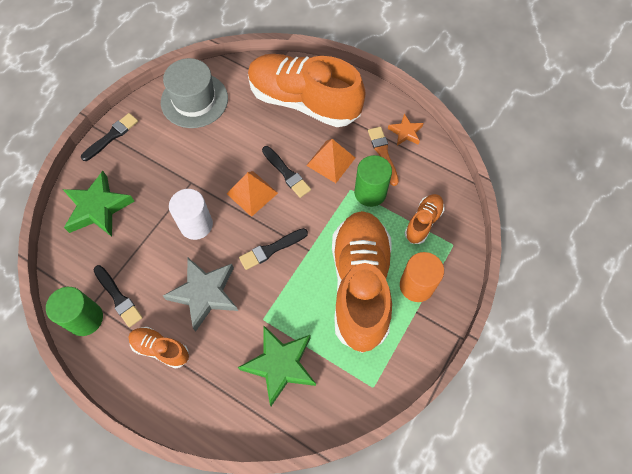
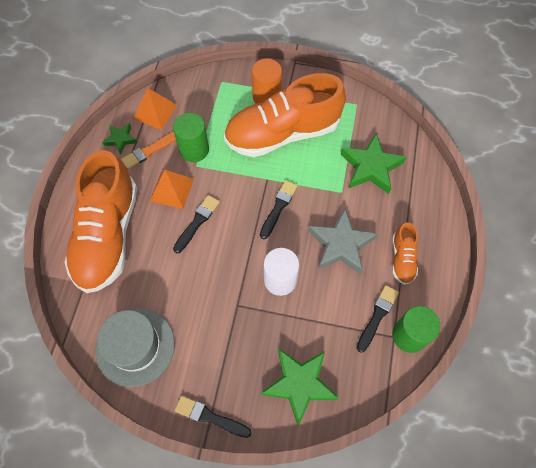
camera: 110 degrees left, 0 degrees up
(252, 193) = (229, 244): orange pyramid -> orange pyramid (155, 111)
(271, 249) = (278, 207): black brush -> black brush turned 105 degrees counterclockwise
(405, 132) = (120, 139): orange star -> green star
(423, 222) = (209, 105): orange shoe -> none

